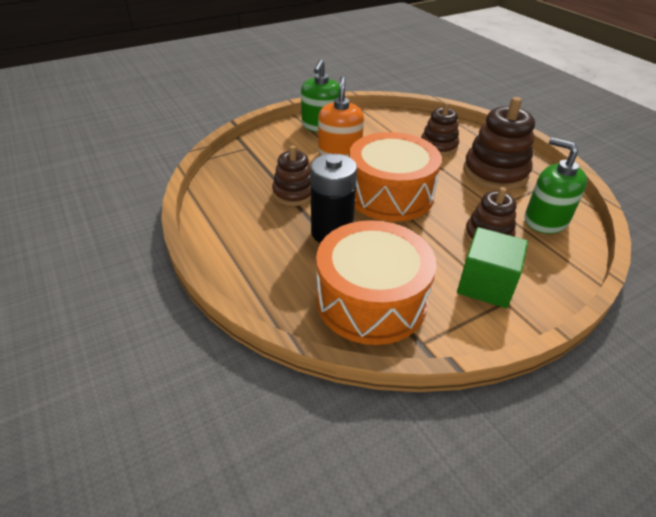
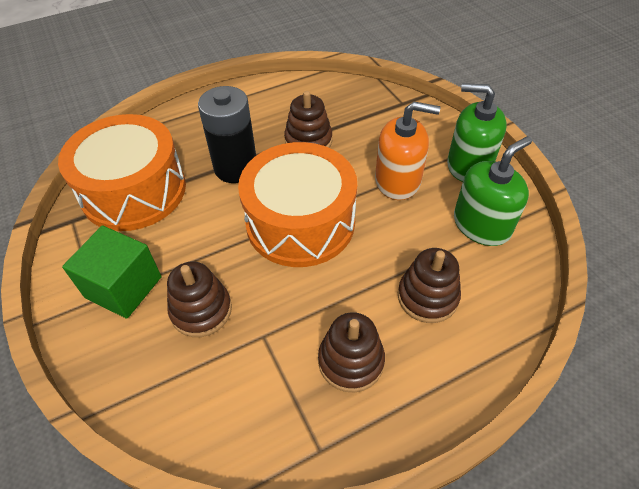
camera: 95 degrees right, 10 degrees up
(495, 173) = (351, 361): brown stacking toy -> brown stacking toy, size x0.63
(545, 220) = (221, 396): green soap dispenser -> green soap dispenser (481, 225)

